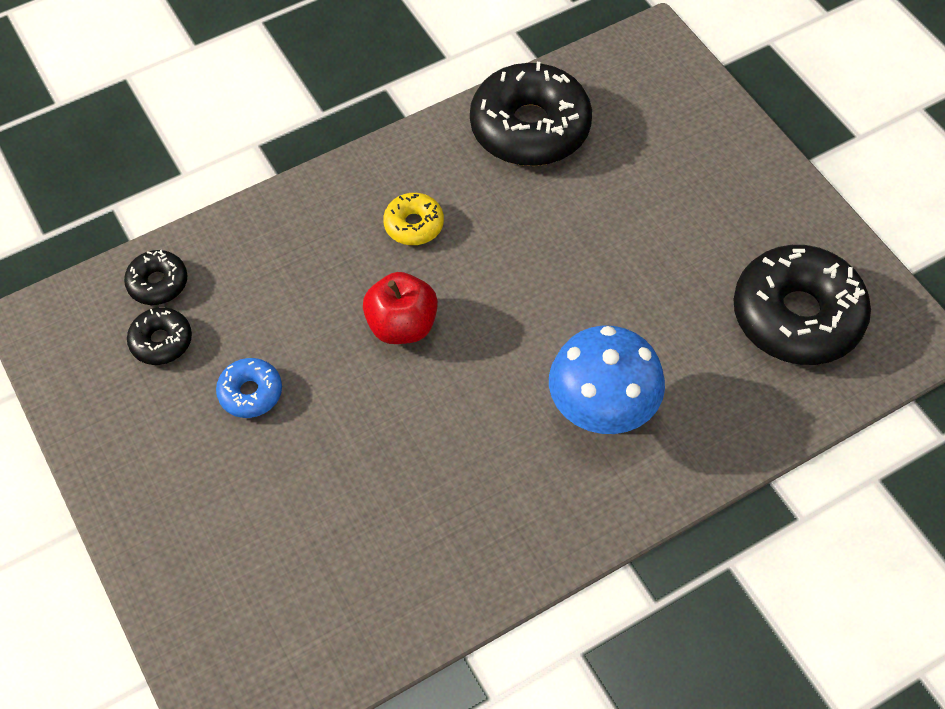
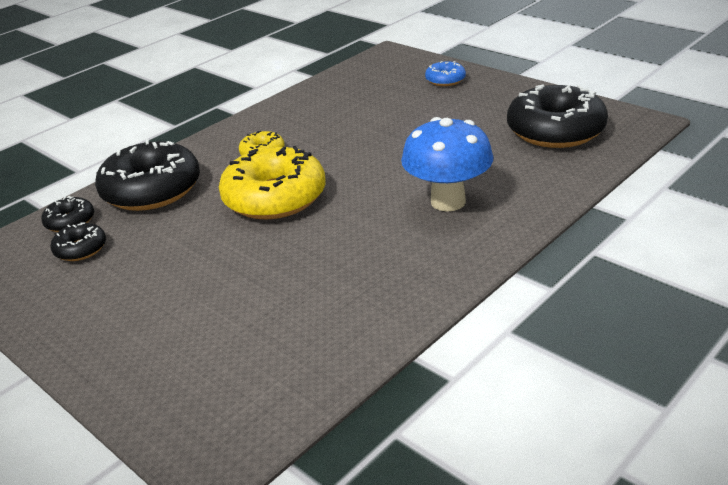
camera: 15 degrees left, 25 degrees down
(250, 393) = (165, 257): blue donut -> blue donut (445, 80)
(402, 325) = (275, 197): red apple -> yellow donut
(530, 128) = (325, 99): black donut -> black donut (152, 190)

